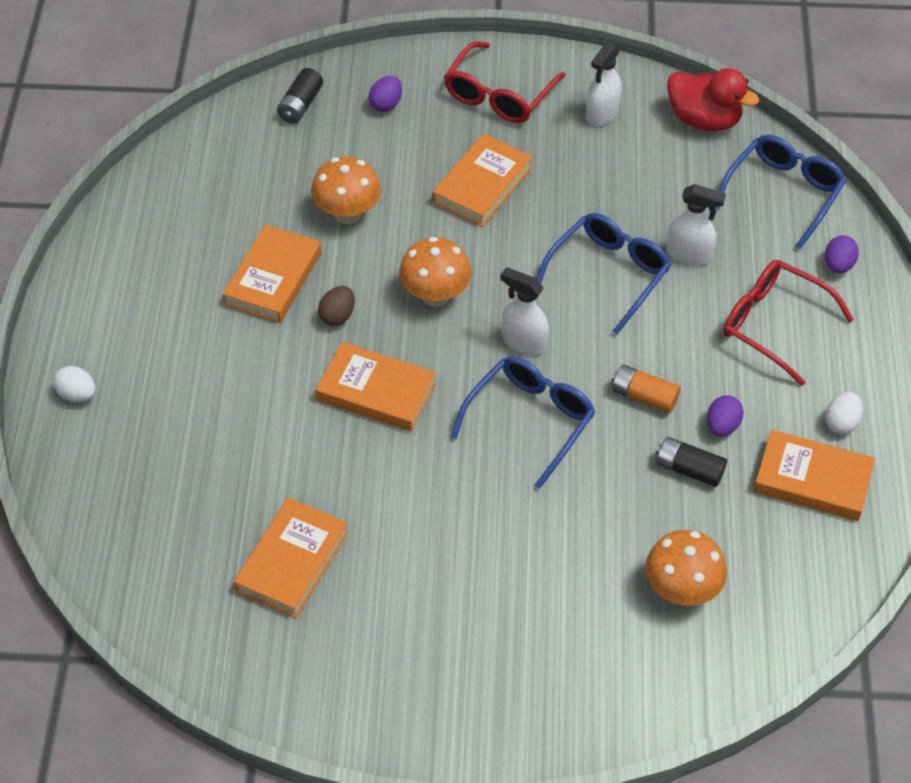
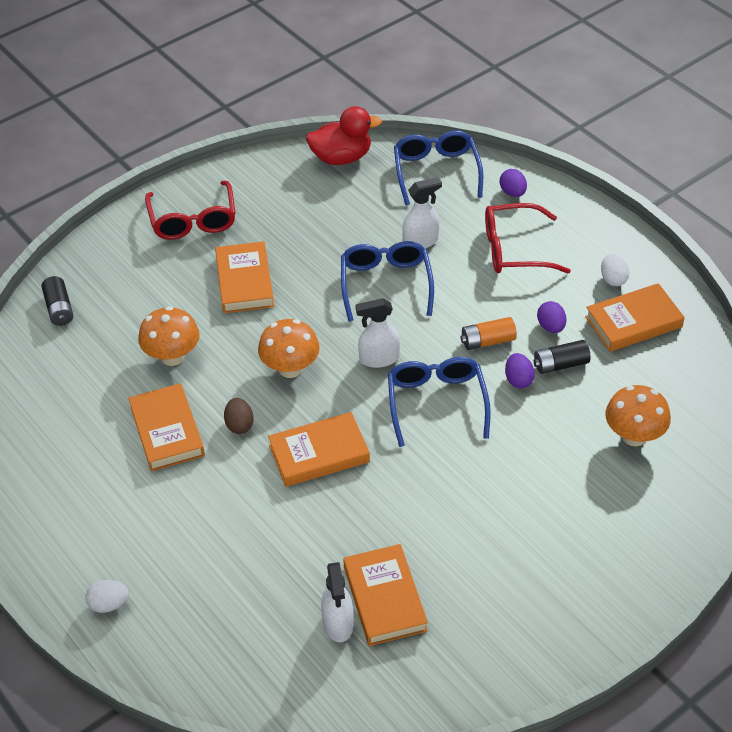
camera: 40 degrees left, 5 degrees down
(386, 104) = (121, 272): purple egg -> purple egg (518, 380)
(602, 113) = (273, 192): white spray bottle -> white spray bottle (338, 623)

